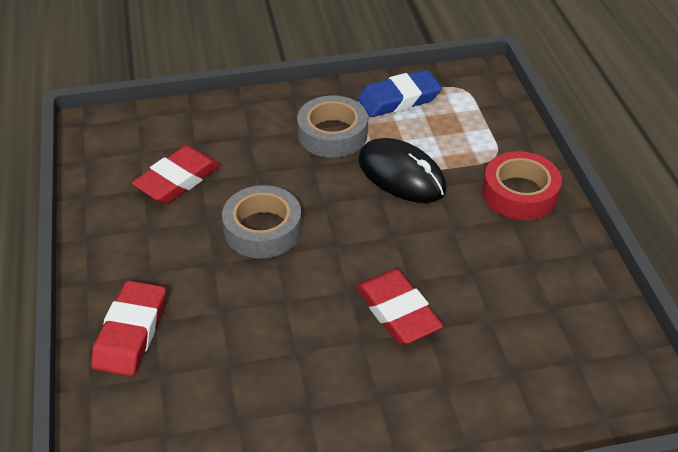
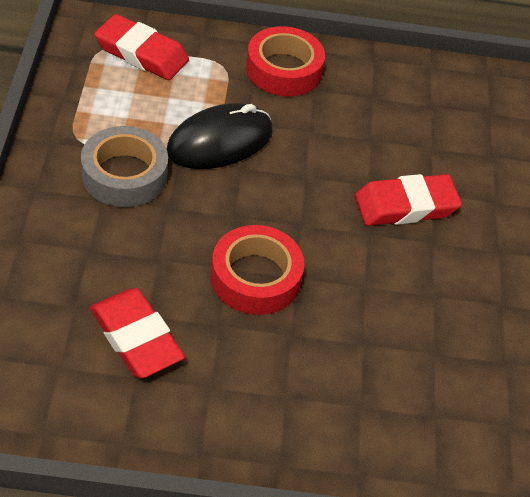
camera: 80 degrees left, 5 degrees up
(131, 333) = (371, 431): red eraser -> red eraser (141, 53)
(263, 229) = (255, 277): grey tape -> red tape
(399, 99) = (93, 102): blue eraser -> none

